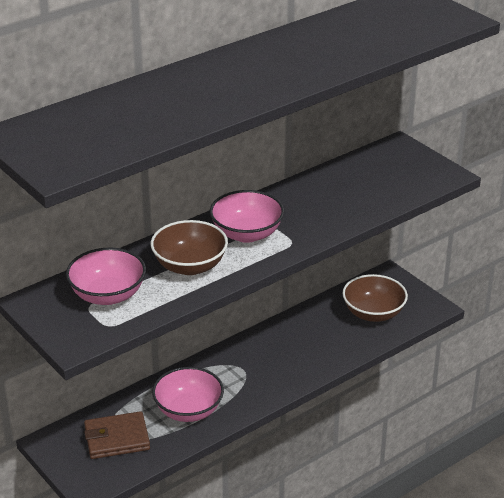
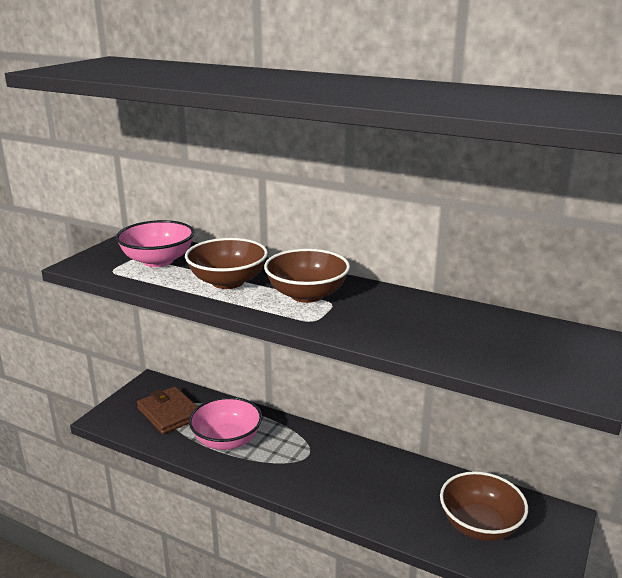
camera: 65 degrees right, 10 degrees down
(247, 234) = (307, 295): pink bowl -> brown bowl

